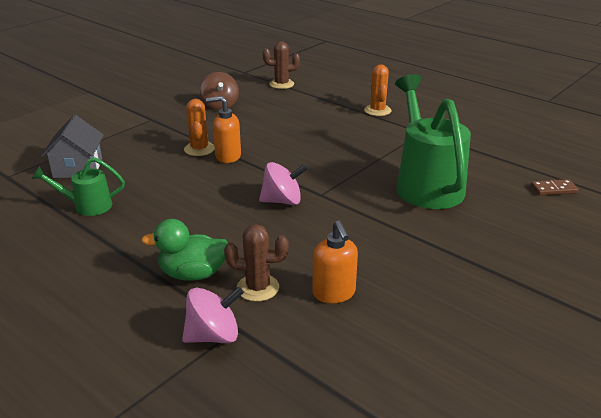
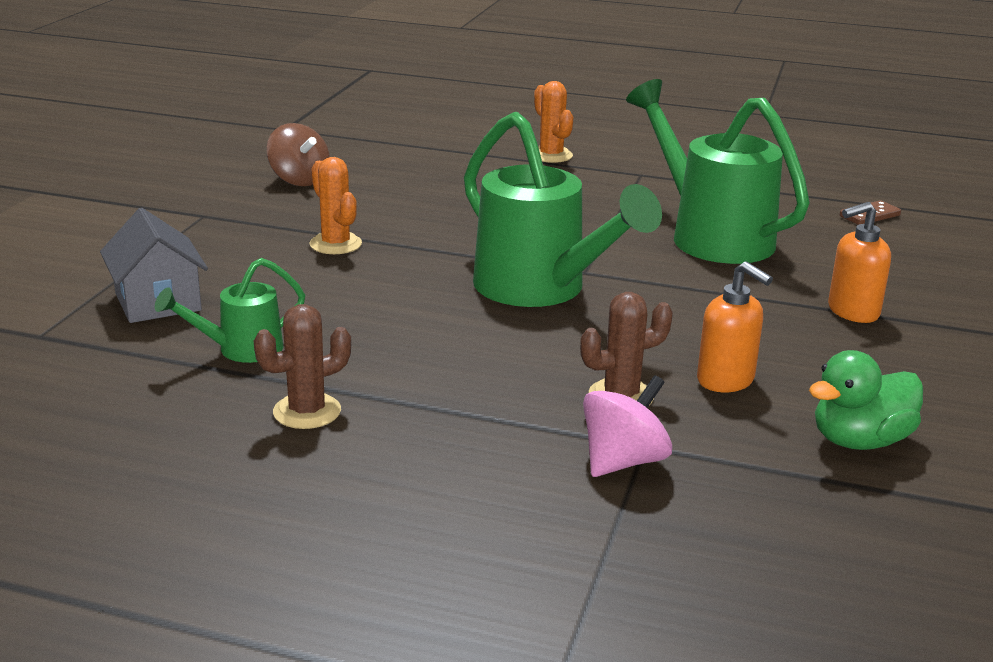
camera: 25 degrees left, 5 degrees down
(193, 274) = (512, 400): green duck -> green duck (859, 441)
(227, 156) = (393, 247): orange soap dispenser -> orange soap dispenser (852, 312)
(281, 84) = (366, 138): brown cactus -> brown cactus (307, 411)
(282, 201) = (540, 289): pink spinning top -> green watering can

